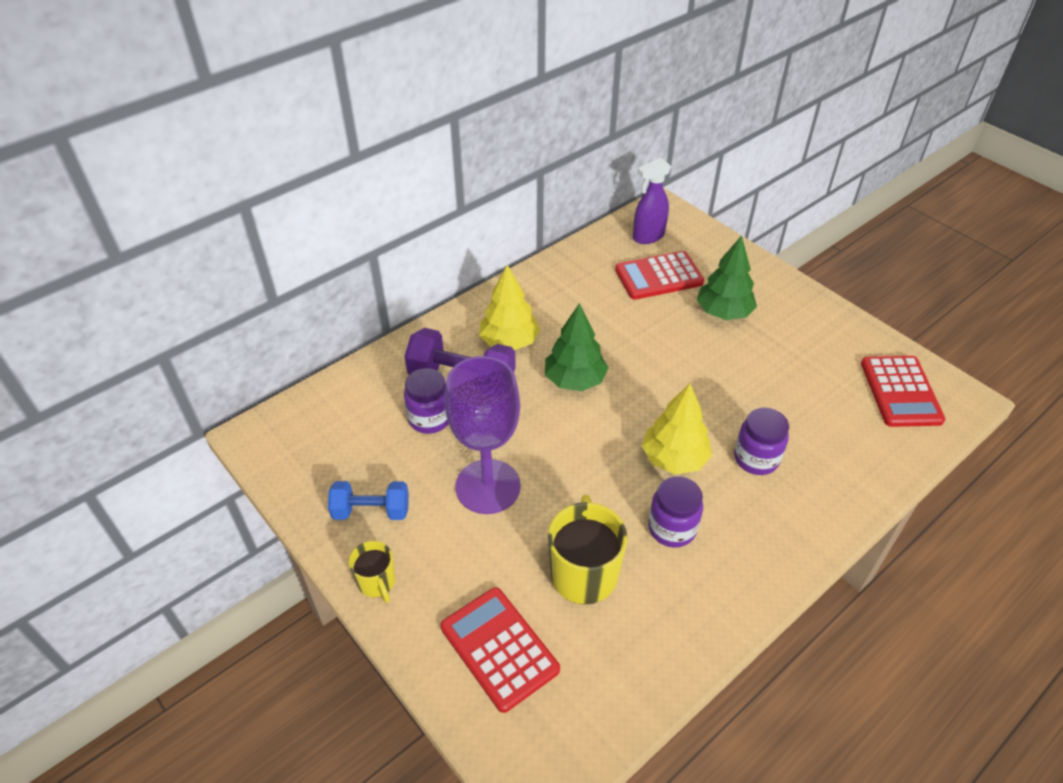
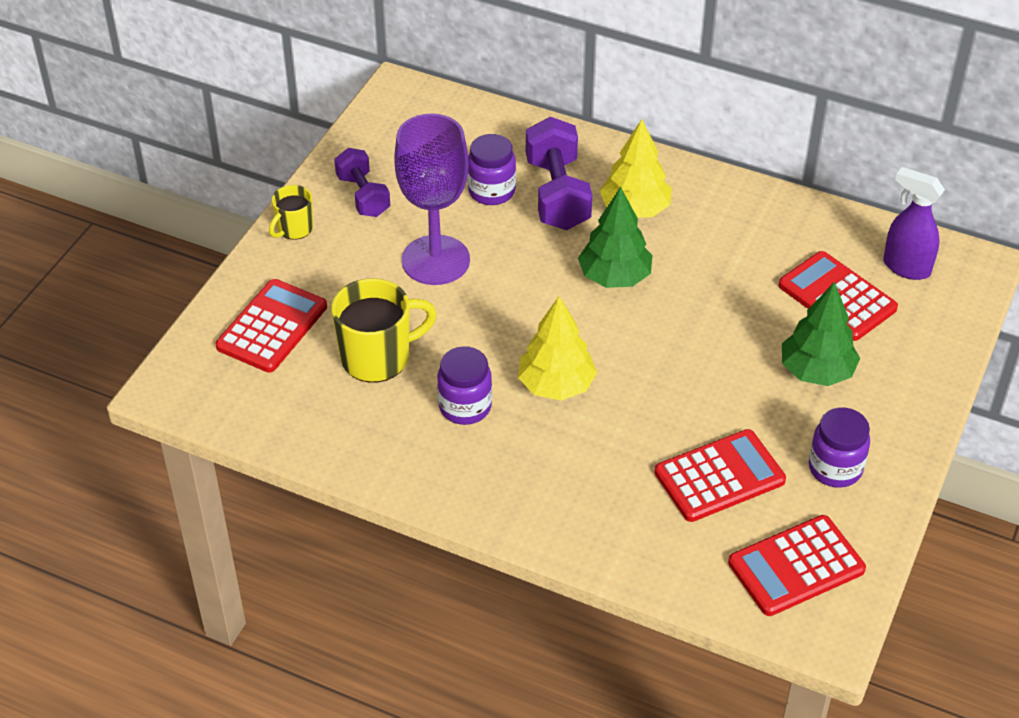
camera: 65 degrees right, 0 degrees up
(371, 511) = (363, 196): blue dumbbell -> purple dumbbell
(756, 458) = (599, 452): purple jar -> purple jar (835, 468)
(805, 399) = (719, 477): none -> red calculator

